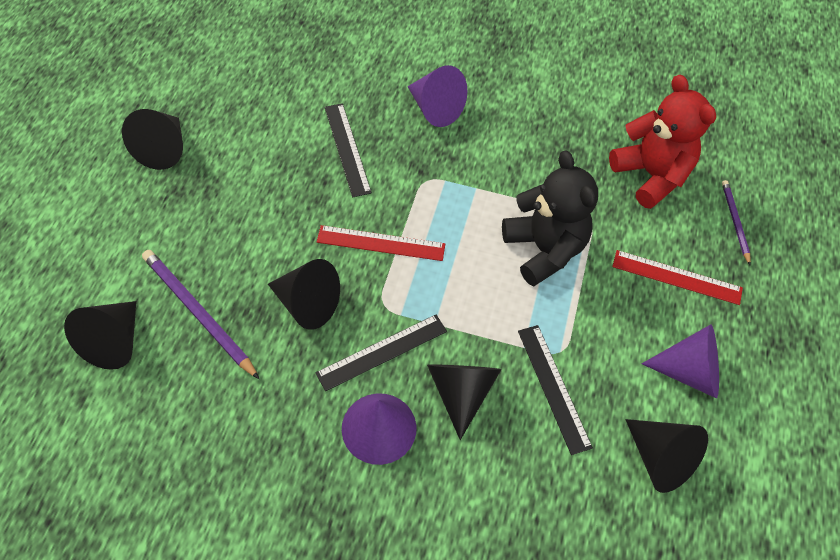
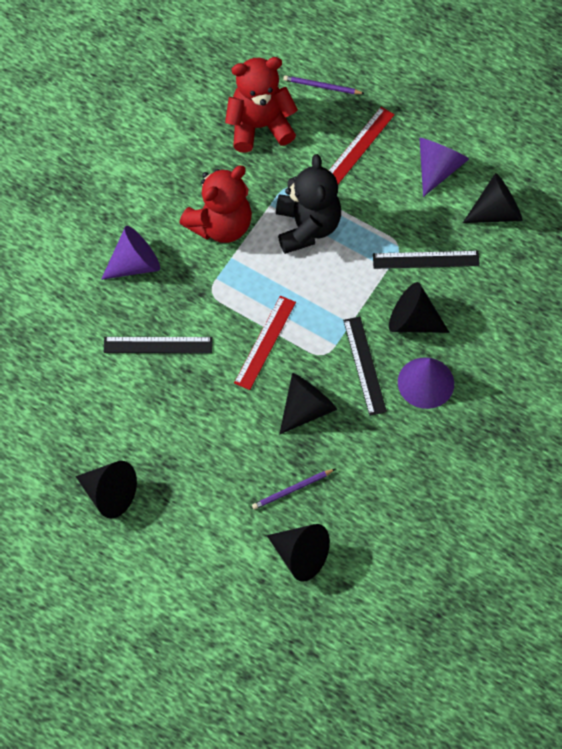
camera: 70 degrees left, 5 degrees up
(198, 313) = (292, 490): purple pencil -> purple pencil, size x0.58
(511, 169) = (220, 225): none -> red teddy bear
(544, 250) = (307, 227): black teddy bear -> black teddy bear turned 90 degrees clockwise

